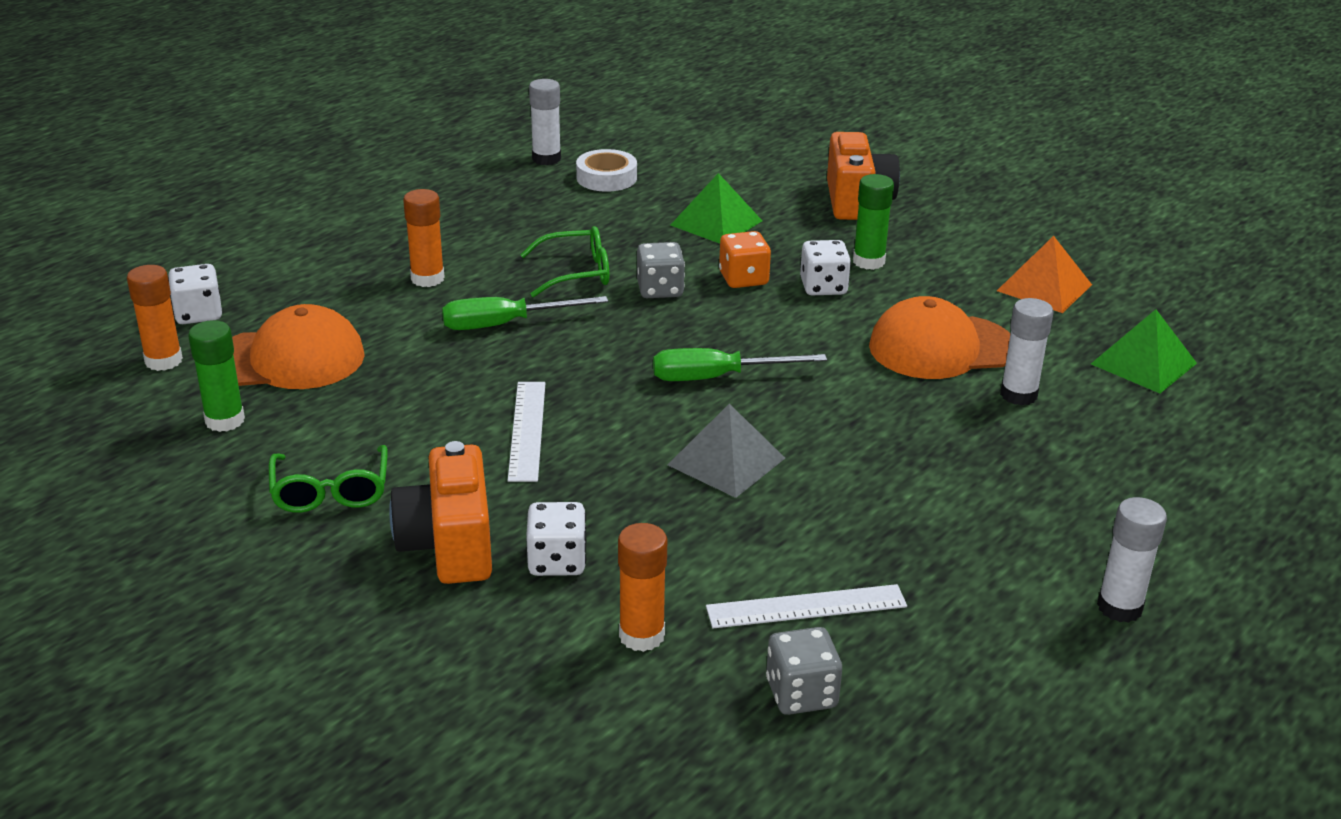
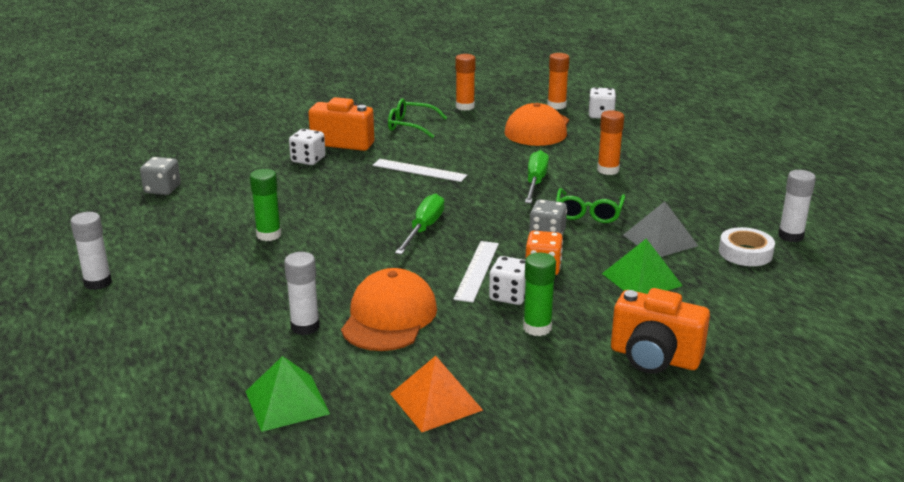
camera: 115 degrees right, 5 degrees down
(225, 420) = (490, 112): green glue stick -> green glue stick (269, 235)
(641, 635) = (239, 167): orange glue stick -> orange glue stick (465, 107)
(726, 461) = (339, 212): grey pyramid -> grey pyramid (660, 240)
(806, 607) = (209, 204): white ruler -> white ruler (477, 270)

